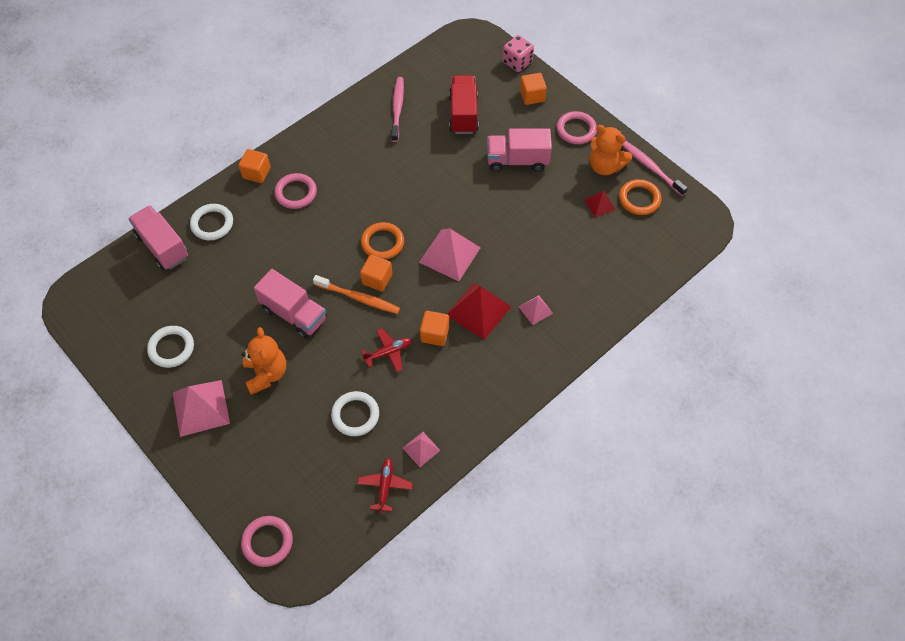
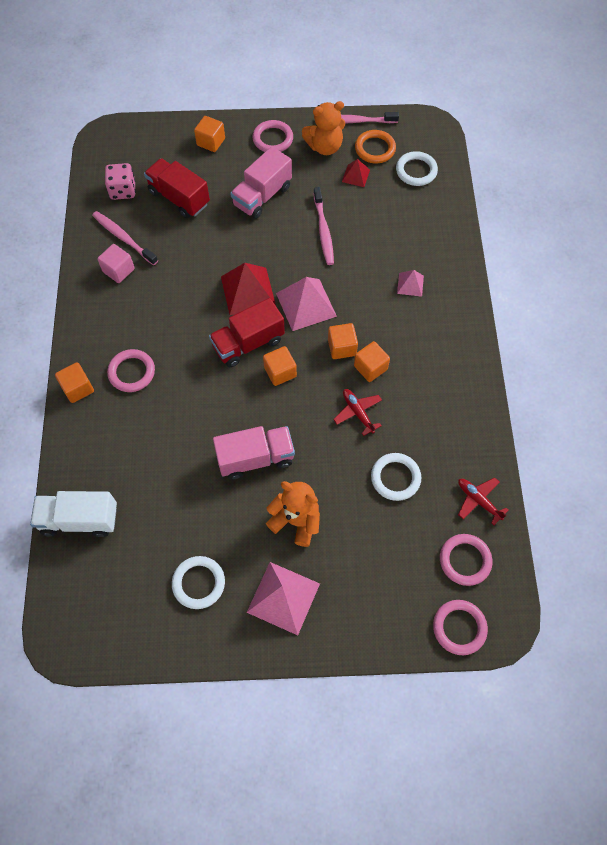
camera: 50 degrees left, 5 degrees up
(163, 246) = (79, 519): pink truck -> white truck
(212, 224) = (96, 461): white ring -> white ring (416, 171)
(326, 510) = (465, 560): none -> pink ring
(358, 298) = (285, 398): orange toothbrush -> none
(368, 126) = (118, 270): none -> pink cube
(382, 243) = (248, 343): orange ring -> red truck
(388, 352) = (357, 412): red plane -> red plane turned 45 degrees counterclockwise
(421, 449) = (466, 451): pink pyramid -> none
(434, 303) = (342, 347): none -> orange cube
(478, 311) = (376, 322): red pyramid -> red pyramid (248, 291)
(517, 62) = (167, 127): pink dice -> pink dice (123, 190)
(527, 219) = (323, 230): none -> pink toothbrush

